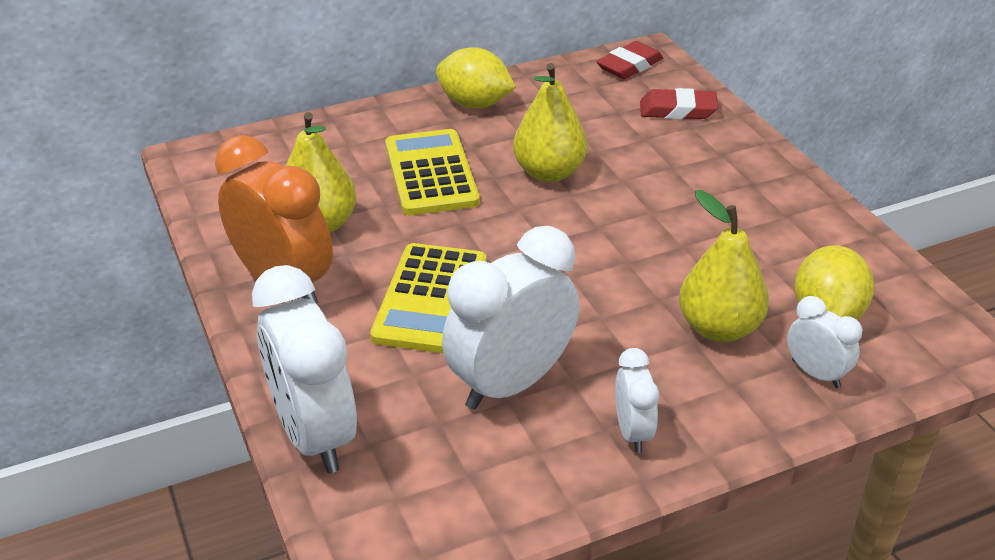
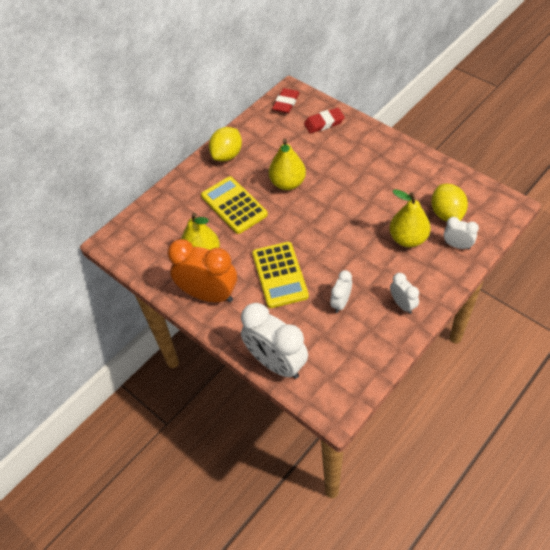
camera: 20 degrees left, 15 degrees up
(474, 104) = (227, 155): yellow lemon -> yellow lemon turned 60 degrees counterclockwise
(511, 384) = (341, 303): white clock -> white clock, size x0.51

